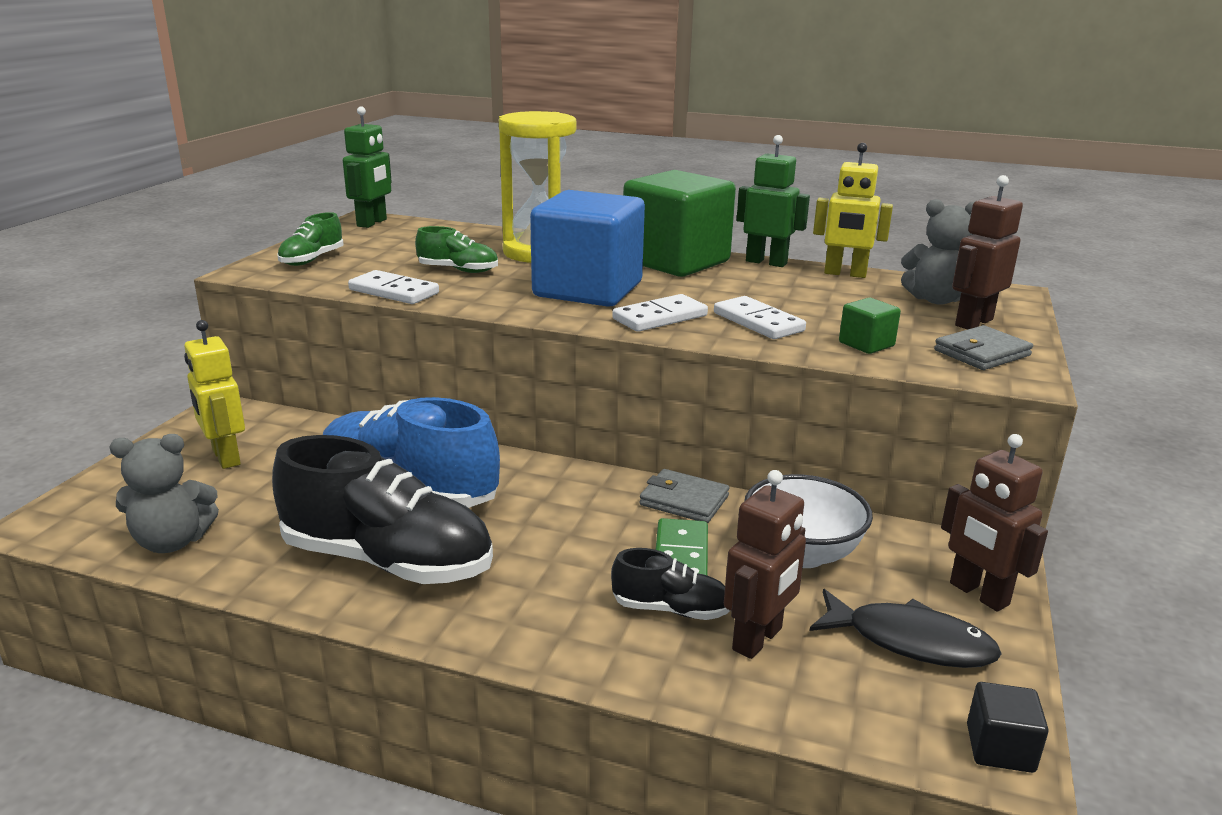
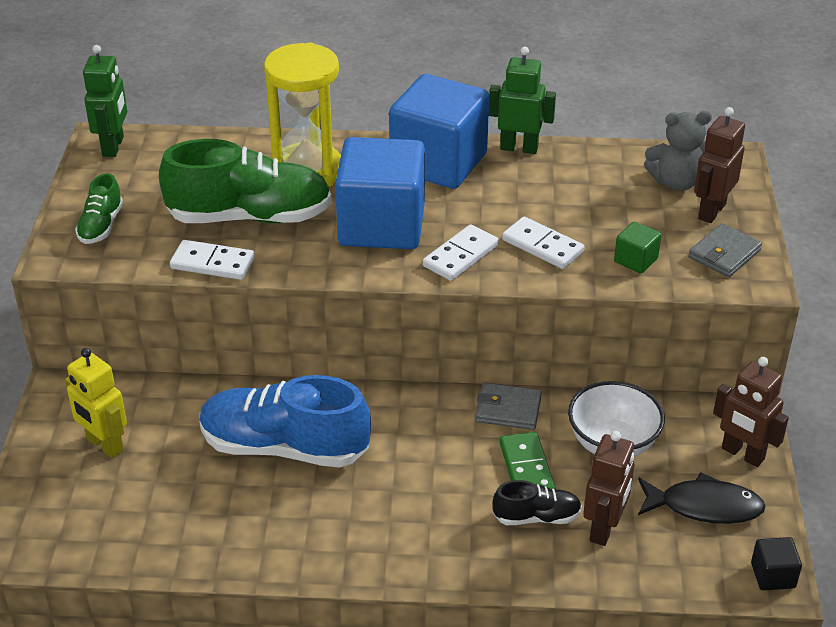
camera: 15 degrees left, 15 degrees up
(172, 542) = (128, 542): grey teddy bear -> none
(387, 561) = (309, 521): black shoe -> none
(458, 270) = (250, 217): green shoe -> green shoe, size x2.07
(675, 261) = (438, 162): green cube -> blue cube
(845, 274) = (592, 154): yellow robot -> none

